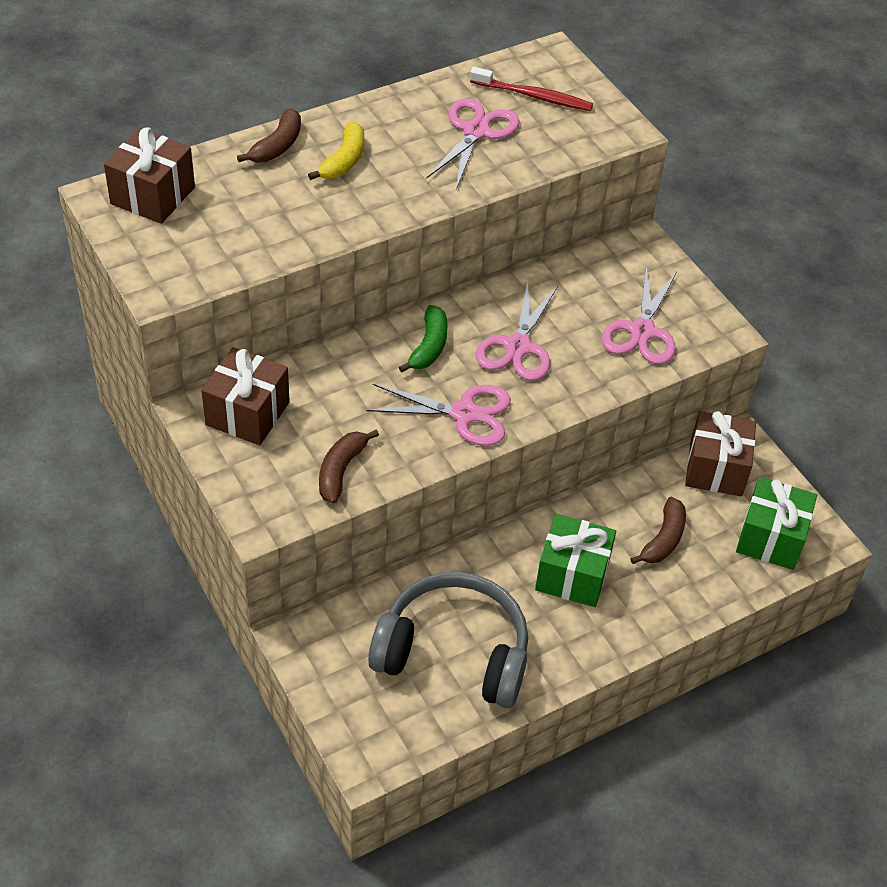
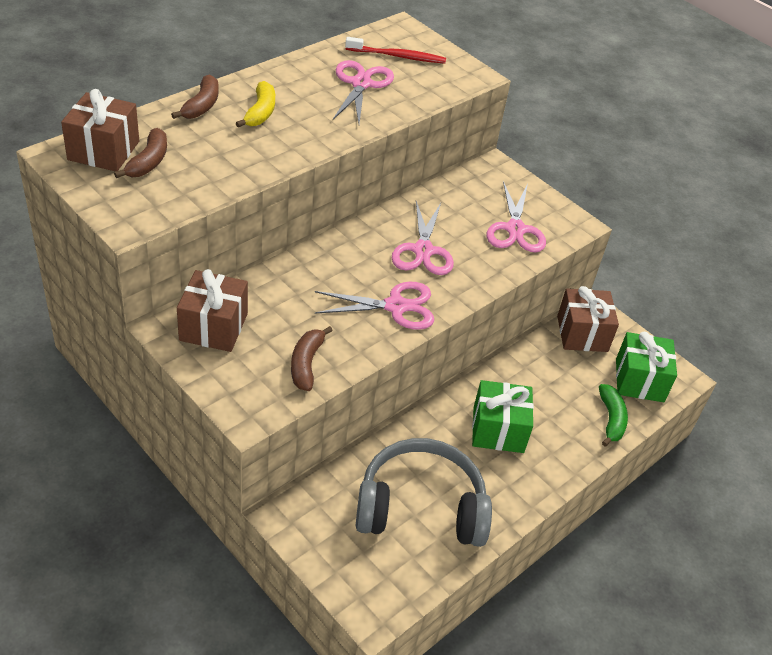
camera: 15 degrees left, 5 degrees down
(429, 346) = (352, 258): green banana -> green banana (611, 419)
(663, 539) = (560, 392): brown banana -> brown banana (148, 162)

